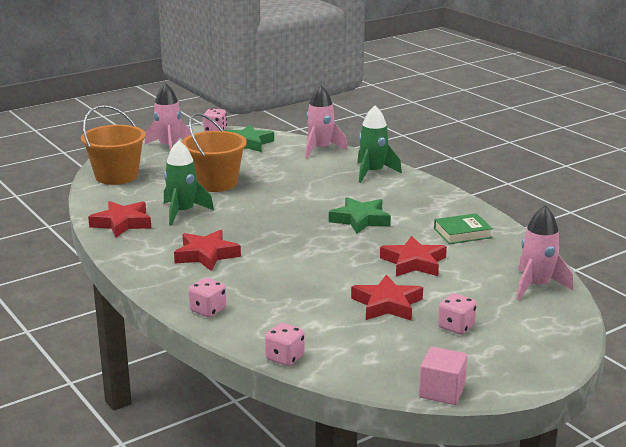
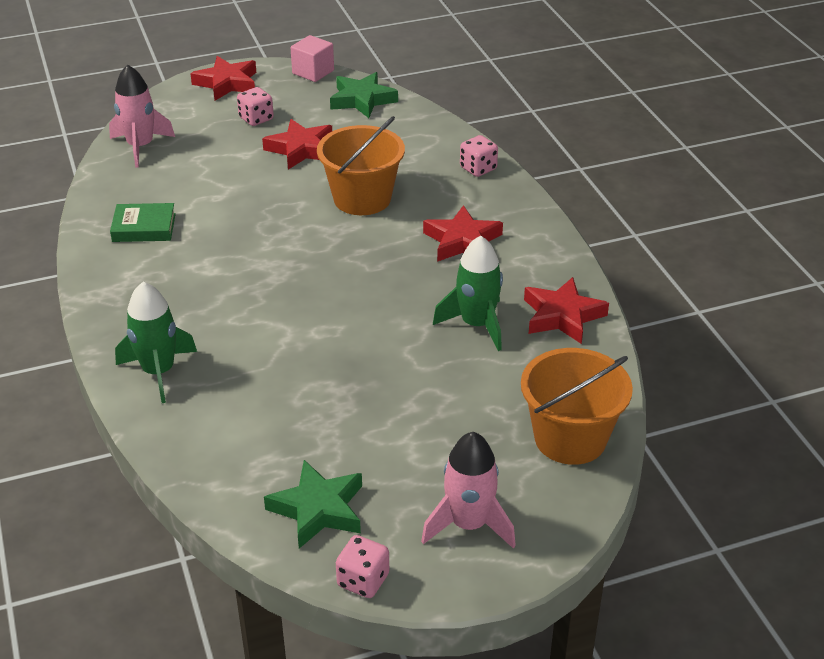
camera: 165 degrees left, 15 degrees up
(215, 183) = (412, 388): orange bucket -> orange bucket (362, 198)
(285, 358) = (423, 113): pink dice -> none
(320, 149) = (197, 460): pink rocket -> none
(360, 220) = (248, 270): green star -> green star (362, 100)
(413, 262) = (236, 194): red star -> red star (227, 83)

